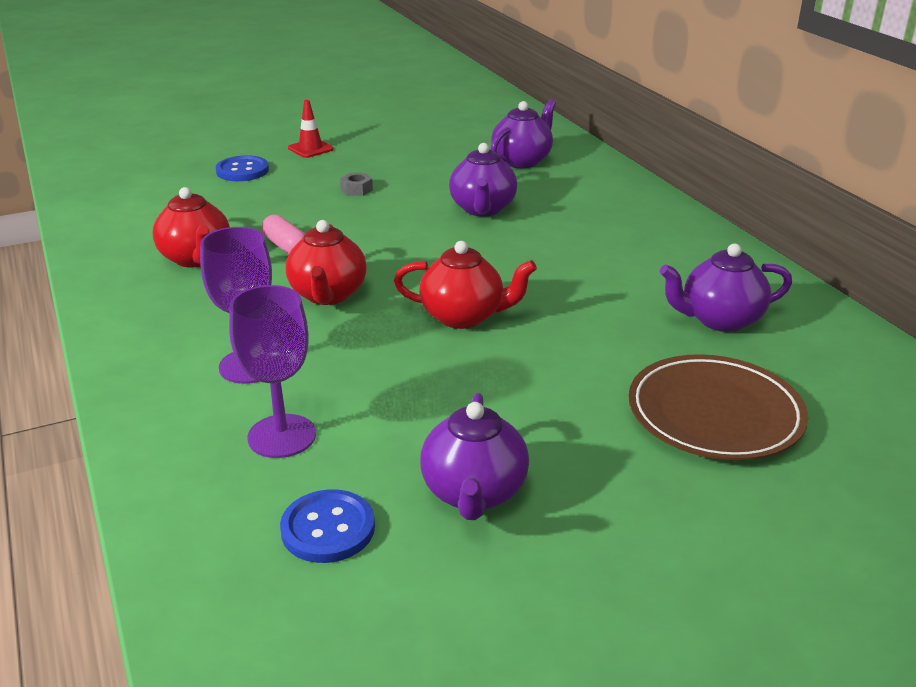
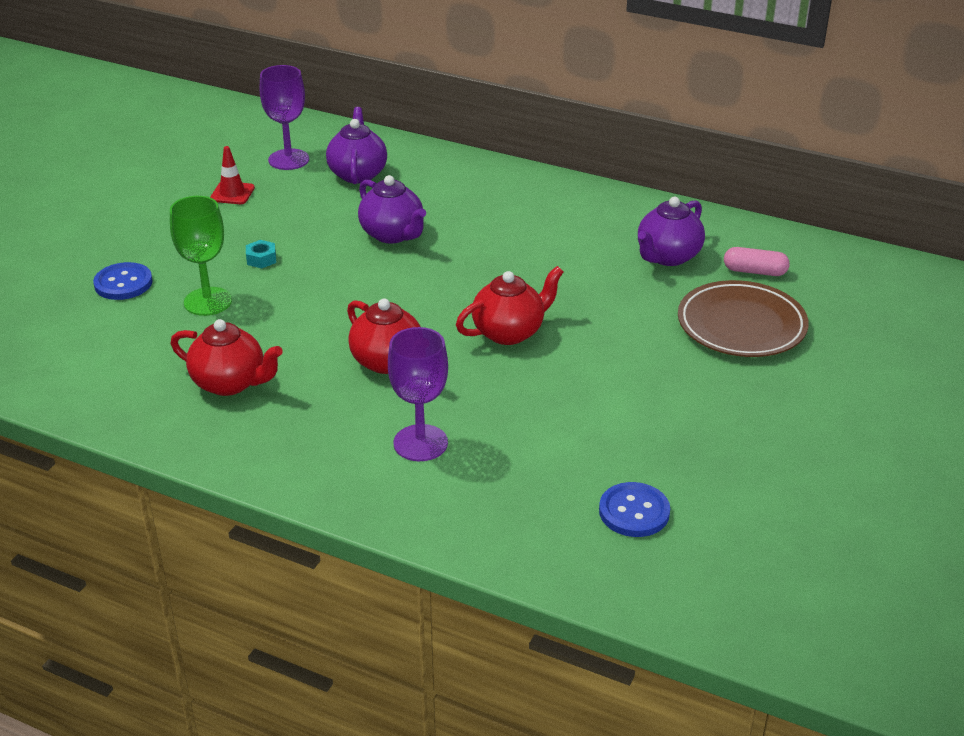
camera: 40 degrees left, 5 degrees up
(274, 202) = (208, 301): none -> green goblet
(282, 436) = (520, 476): purple goblet -> purple goblet (288, 159)
(286, 247) = (289, 338): pink capsule -> pink capsule (755, 271)
(310, 149) = (150, 234): red traffic cone -> red traffic cone (232, 193)
(356, 190) = (261, 259): grey nut -> turquoise nut
(474, 493) = (681, 445): purple teapot -> none

